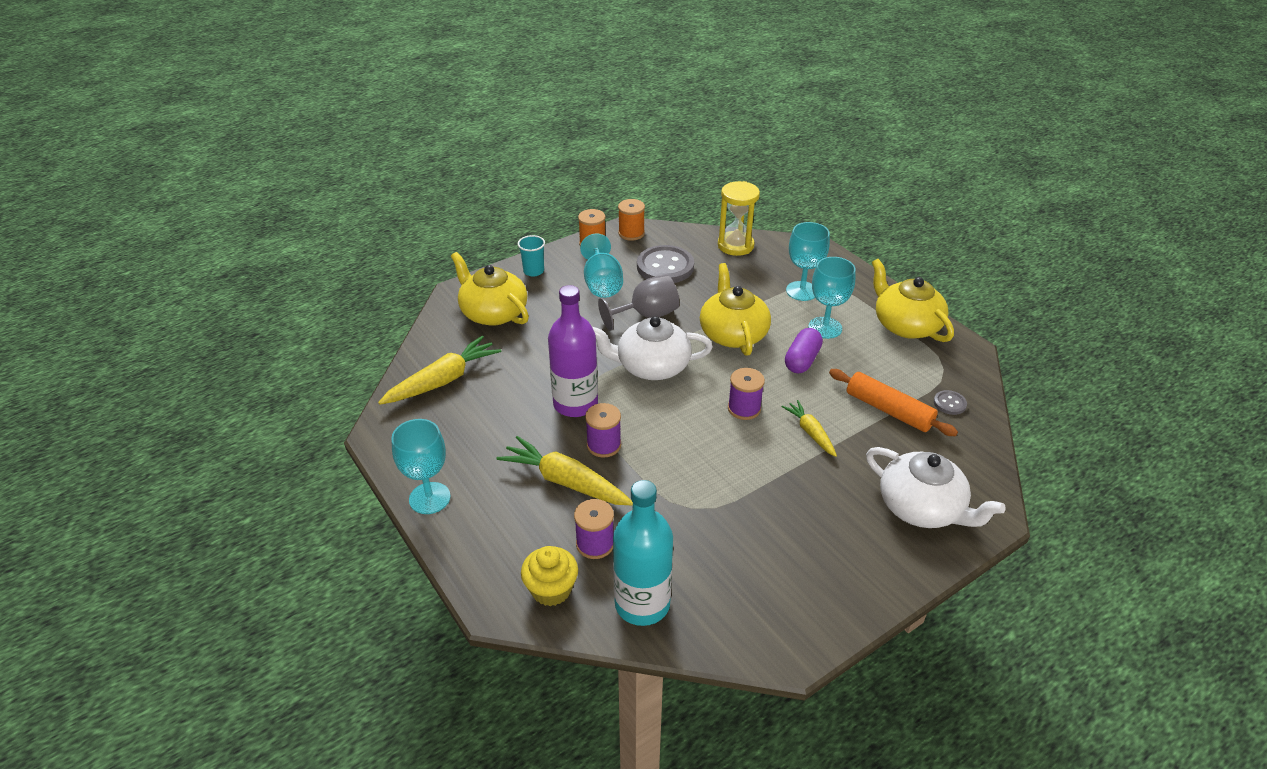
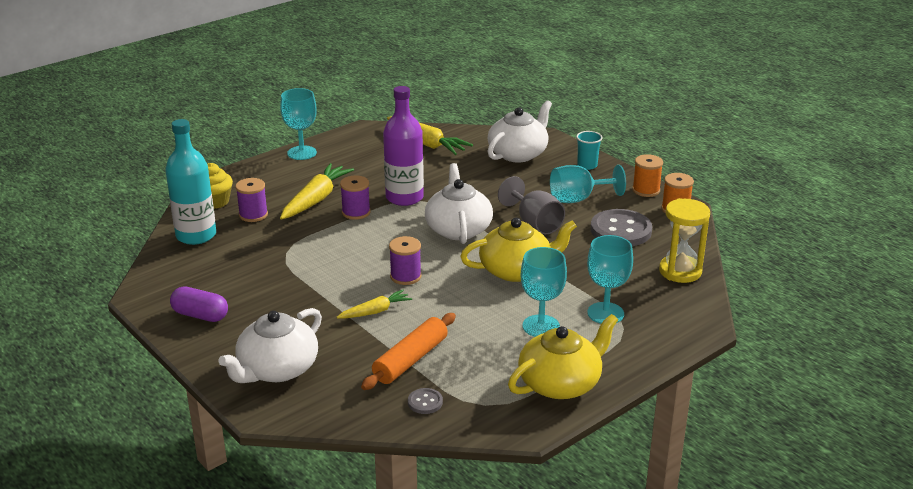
camera: 85 degrees right, 10 degrees down
(493, 313) = (518, 153): yellow teapot -> white teapot
(802, 360) = (482, 310): purple capsule -> purple capsule (200, 315)

